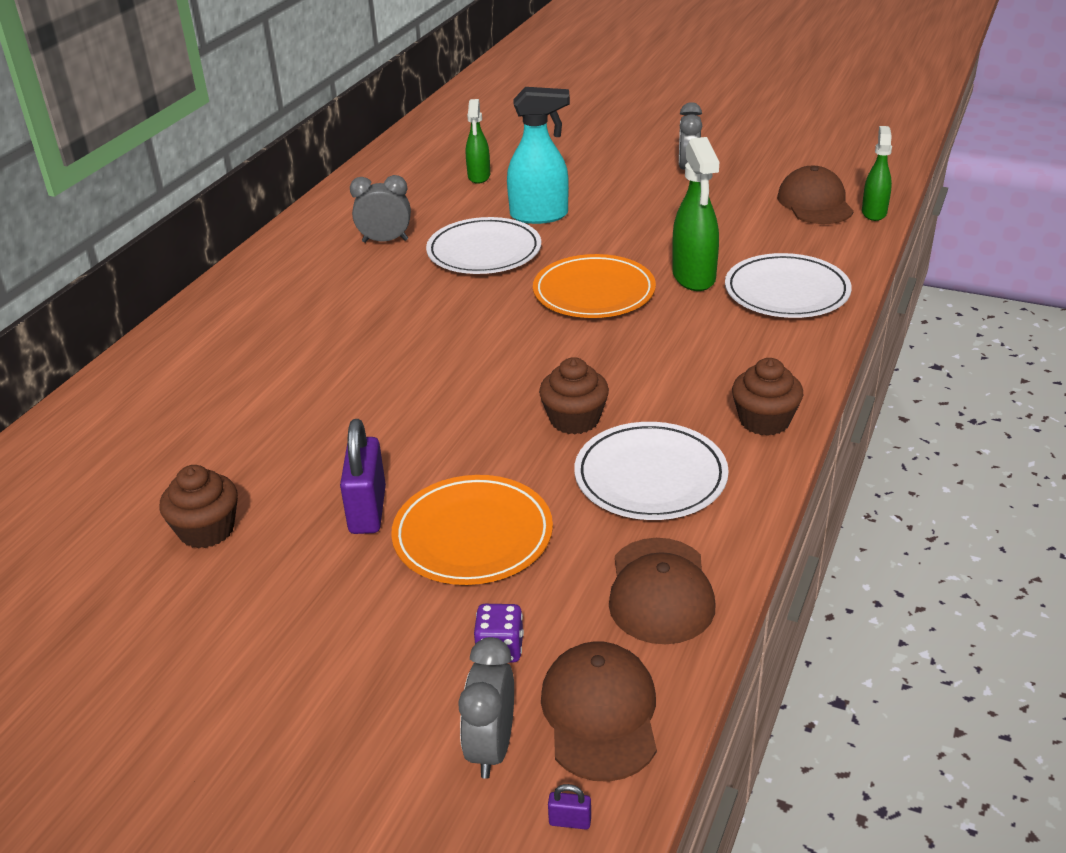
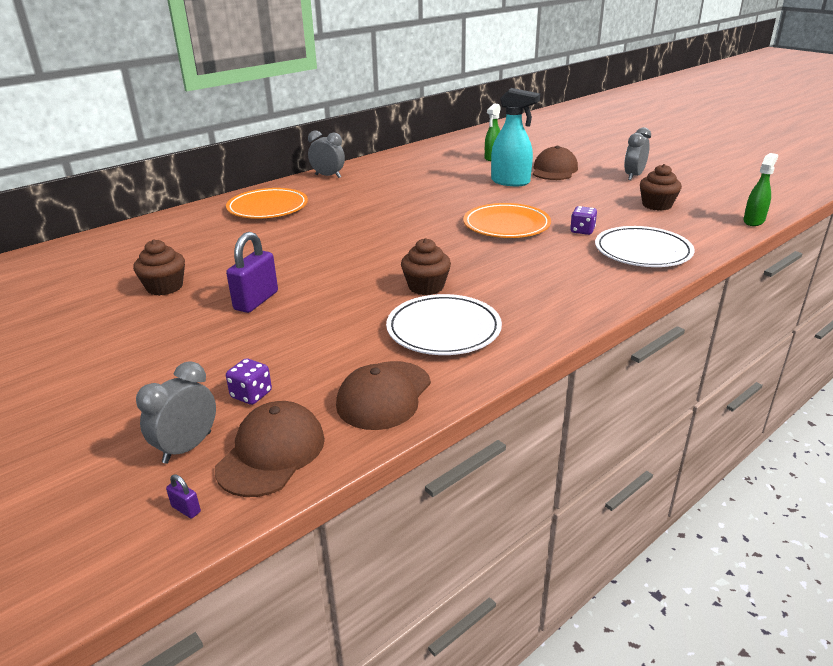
camera: 25 degrees right, 5 degrees down
(385, 241) = (406, 177): grey clock -> grey clock (328, 176)
(473, 535) = (300, 330): orange plate -> orange plate (268, 208)
(484, 251) = (458, 193): white plate -> none
(694, 277) = (582, 231): green spray bottle -> purple dice
(764, 420) = (555, 319): brown cupcake -> brown cupcake (657, 205)
(815, 203) = (711, 208): brown cap -> brown cap (554, 170)

